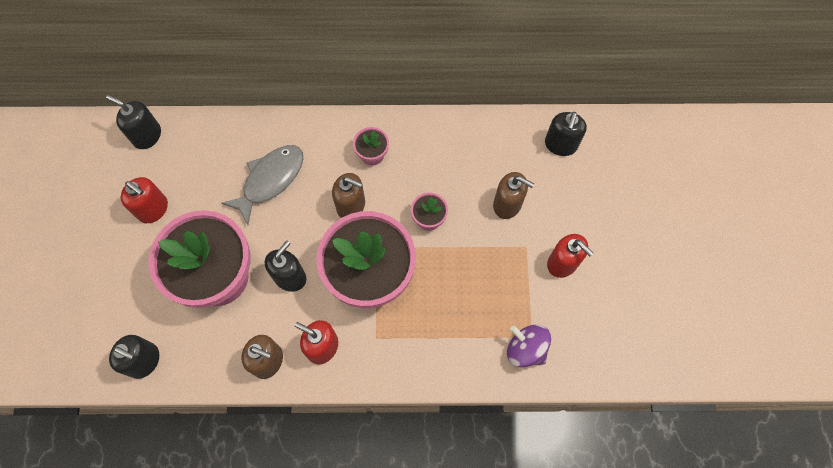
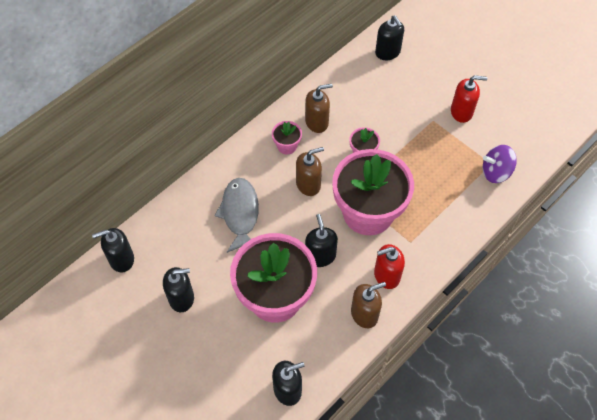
camera: 45 degrees left, 10 degrees down
(153, 209) = (181, 298): red soap dispenser -> black soap dispenser
(507, 204) = (397, 107): brown soap dispenser -> brown soap dispenser (317, 122)

